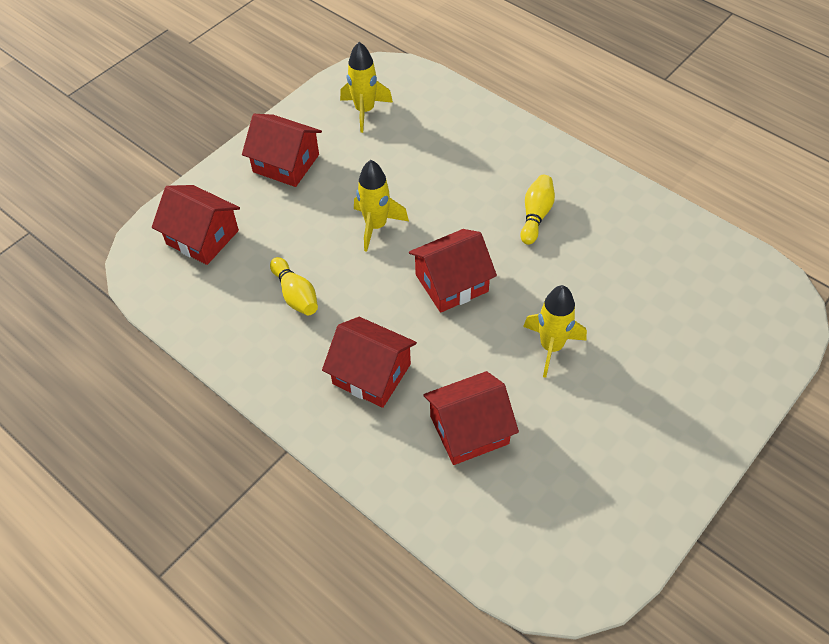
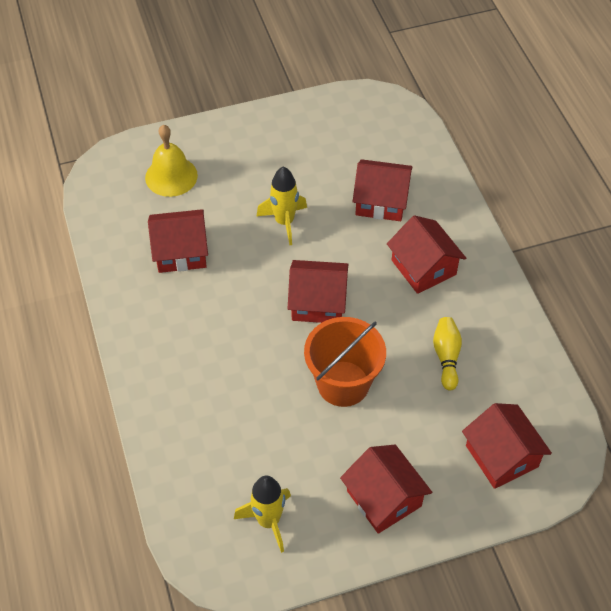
camera: 150 degrees left, 0 degrees up
(376, 226) = (343, 383): yellow rocket -> orange bucket
(536, 215) = (207, 322): yellow bowling pin -> none
(620, 263) = (181, 252): none -> red house
(712, 334) = (171, 176): none -> yellow bell

